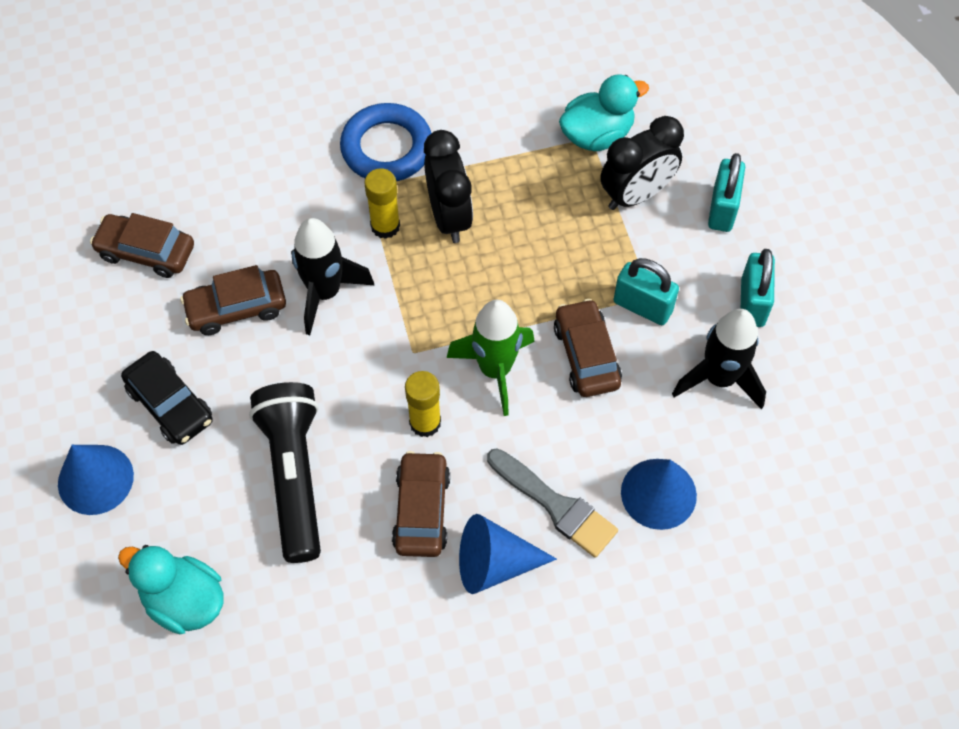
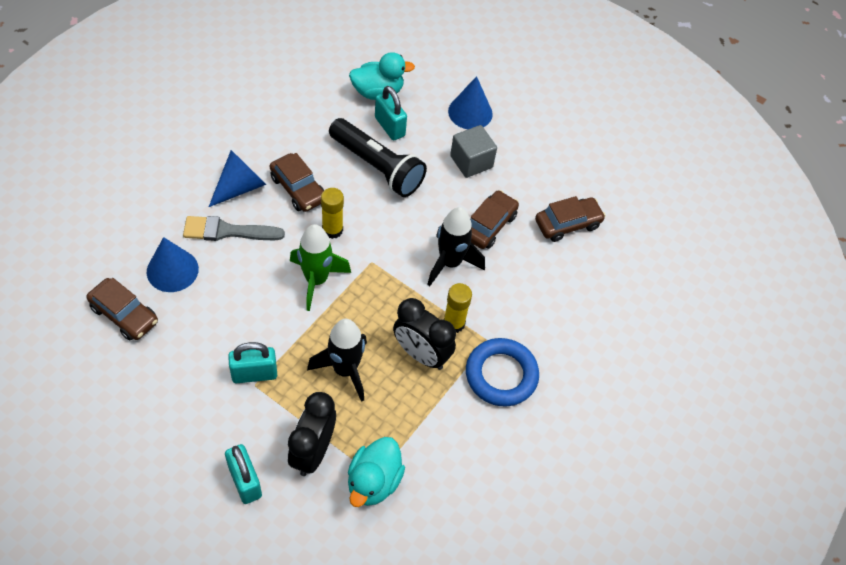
camera: 135 degrees right, 5 degrees down
(170, 404) = (471, 161): black car -> grey cube
(586, 355) = (268, 321): brown car -> brown car (124, 314)
(719, 378) = (175, 358): black rocket -> black rocket (345, 370)
(752, 302) = (182, 423): turquoise padlock -> turquoise padlock (389, 127)

